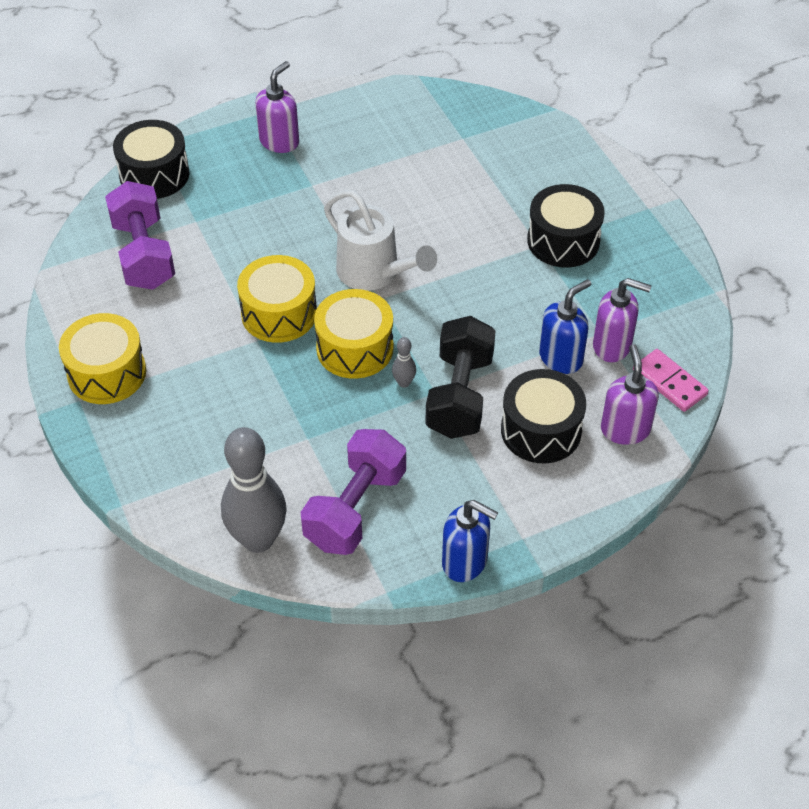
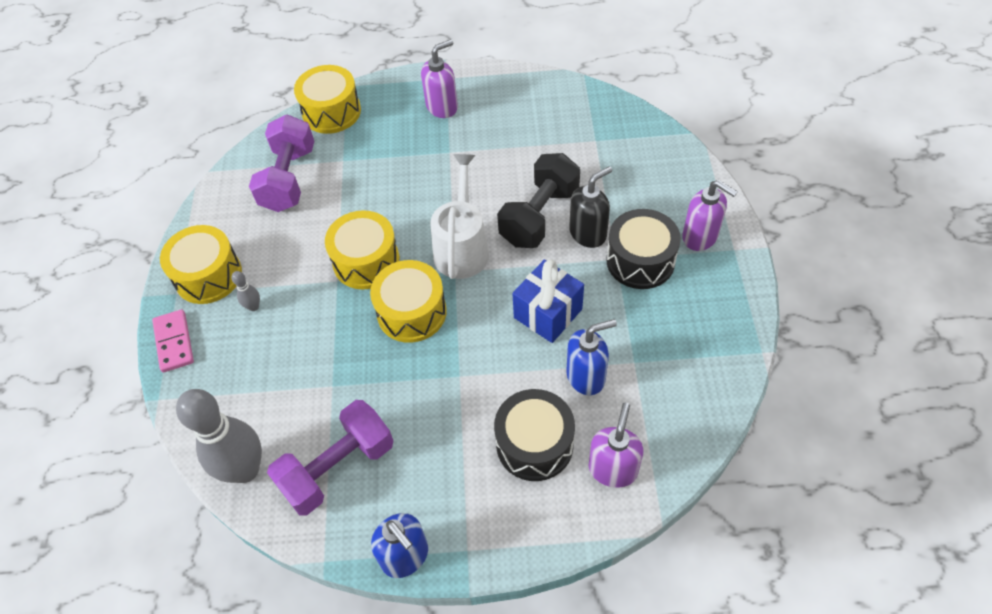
camera: 25 degrees right, 5 degrees up
(154, 174) = (331, 112): black drum -> yellow drum
(375, 273) = (462, 247): white watering can -> white watering can turned 150 degrees counterclockwise
(404, 383) = (437, 358): grey bowling pin -> grey bowling pin (253, 307)
(460, 395) = (479, 385): black dumbbell -> black dumbbell (539, 216)
(495, 312) = (548, 313): none -> blue gift
(499, 228) = (588, 233): none -> black soap dispenser
(612, 346) = (639, 379): purple soap dispenser -> purple soap dispenser (700, 237)
(669, 382) = (677, 433): pink domino -> pink domino (174, 342)

